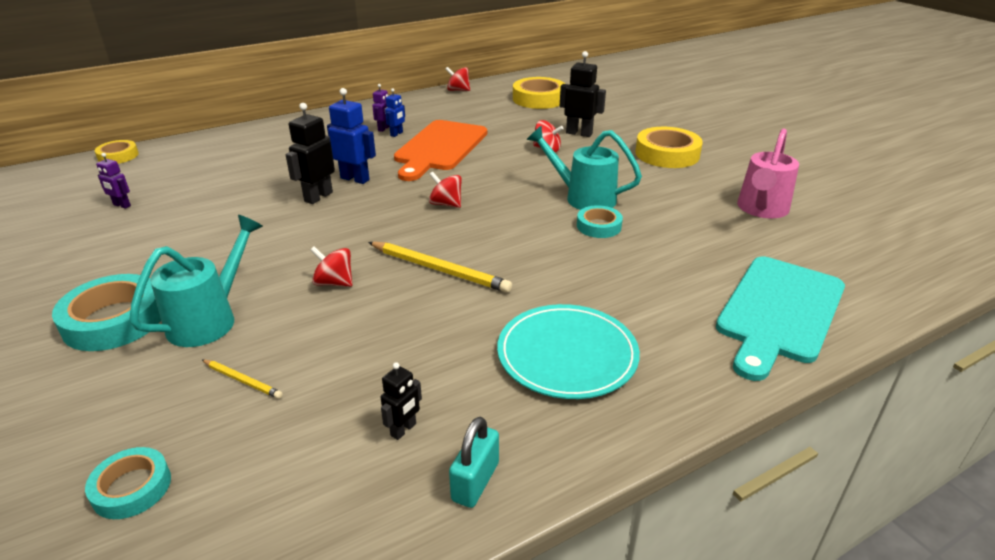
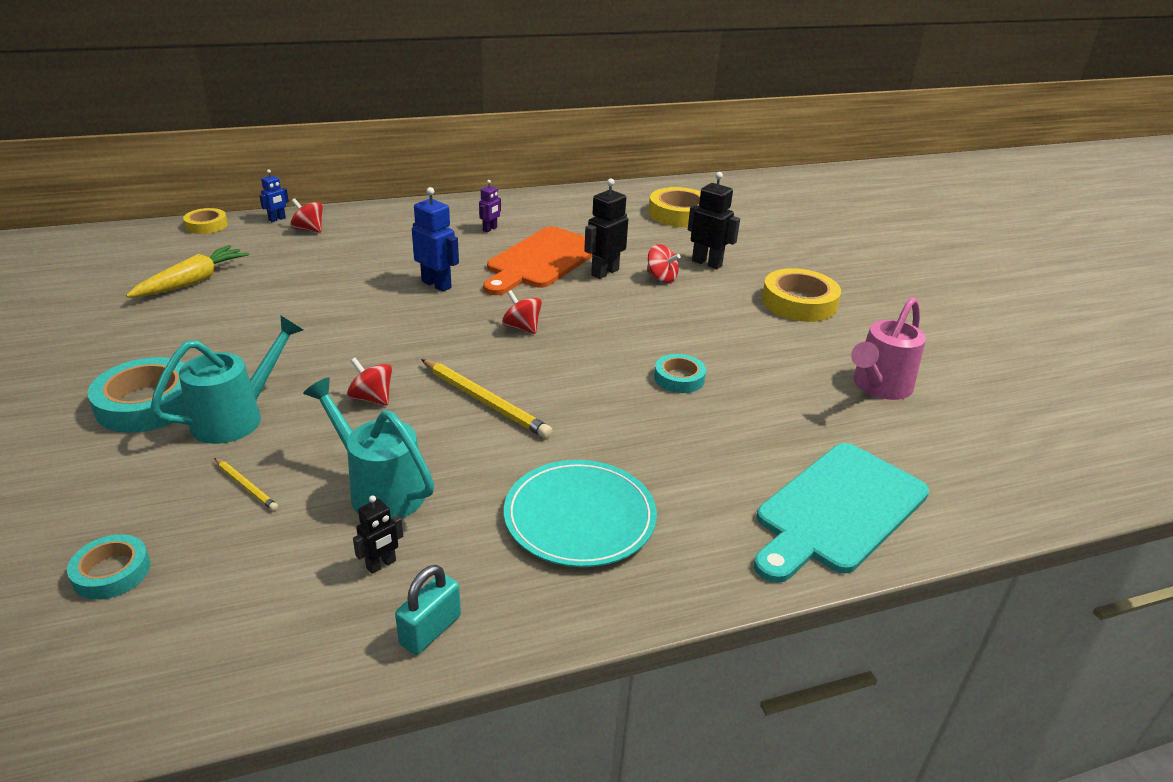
camera: 10 degrees right, 0 degrees up
(121, 205) = (192, 281): purple robot -> yellow carrot
(318, 197) = (390, 300): black robot -> black robot (604, 272)
(396, 134) = (501, 237): blue robot -> blue robot (277, 219)
(458, 90) = (591, 192): red spinning top -> red spinning top (309, 230)
(583, 197) = (677, 342): turquoise watering can -> turquoise watering can (380, 489)

